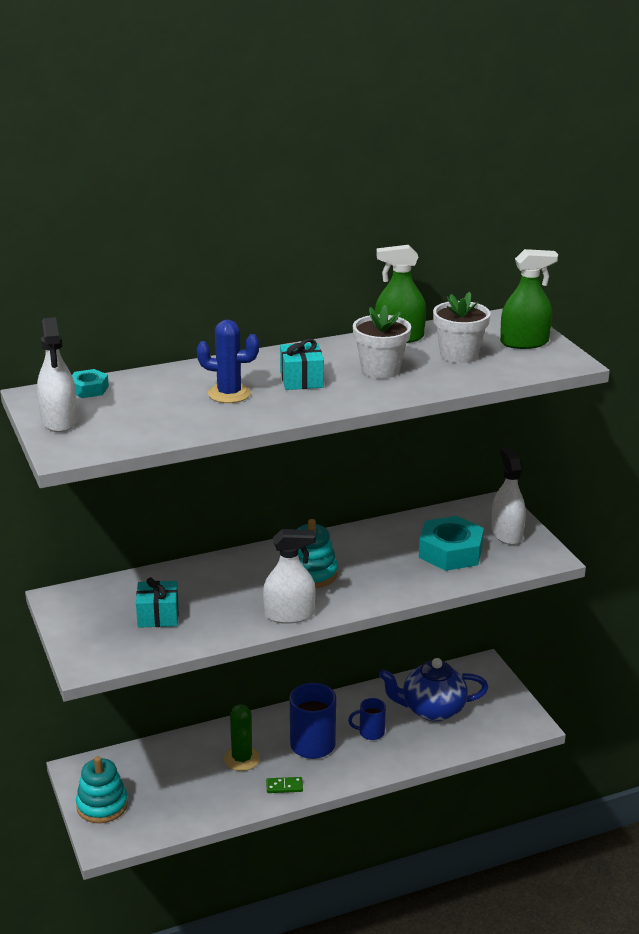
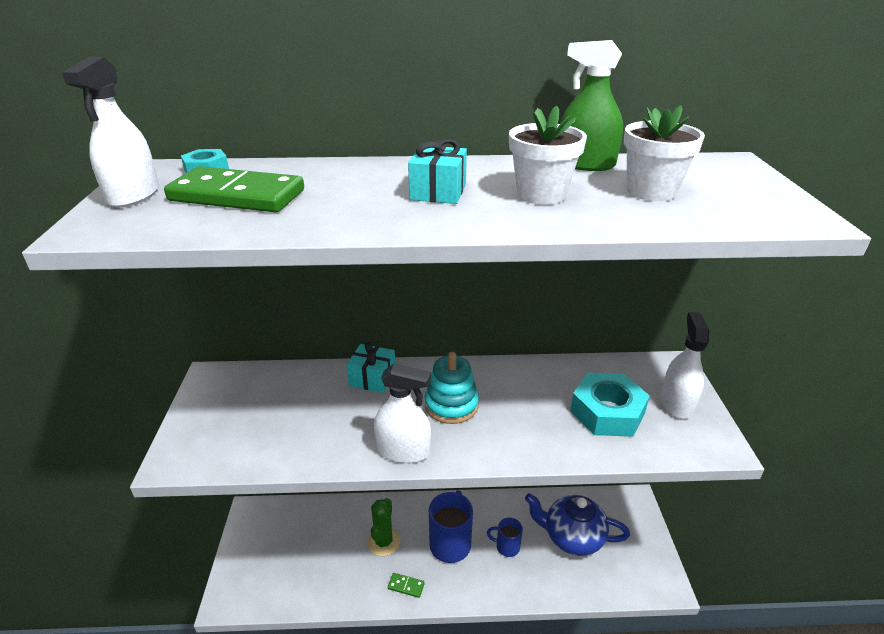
camera: 20 degrees right, 5 degrees up
(102, 805) = (248, 556): turquoise stacking toy -> none
(145, 407) = (237, 195): none -> green domino
(158, 616) = (279, 418): turquoise gift -> turquoise gift (372, 378)
(229, 394) = (342, 195): blue cactus -> none
(524, 342) = (745, 189): green spray bottle -> none

